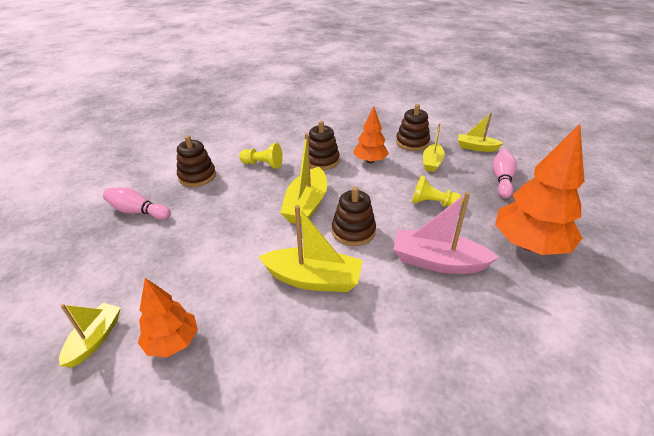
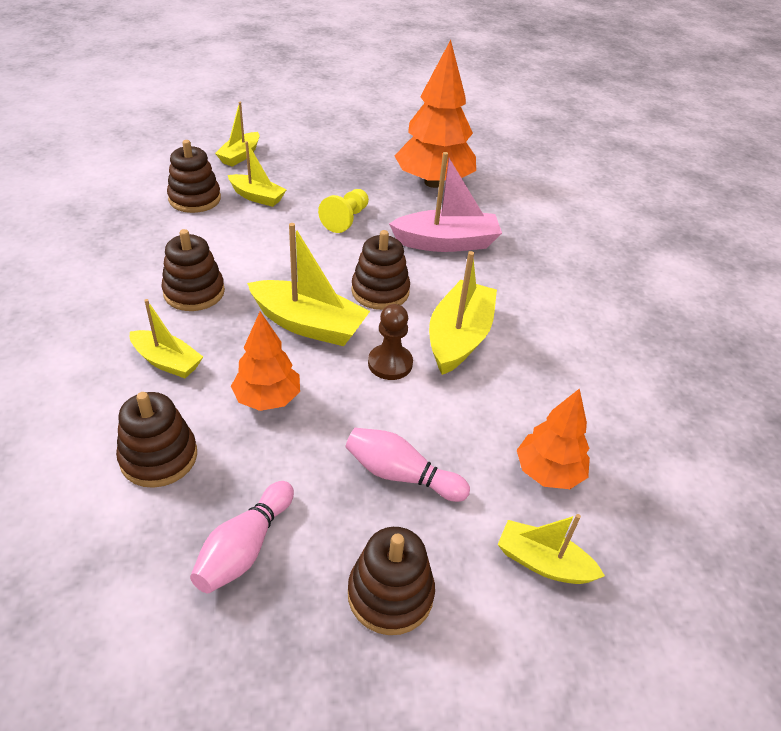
camera: 85 degrees left, 5 degrees up
(95, 266) = (390, 594): none -> brown stacking toy
(263, 164) = (167, 362): yellow pawn -> yellow boat
(277, 245) = (390, 363): none -> brown pawn
(370, 161) = (223, 246): orange tree -> orange tree (267, 399)
(437, 261) = (446, 243): pink boat -> pink boat turned 120 degrees counterclockwise
(501, 180) = (319, 162): pink bowling pin -> pink bowling pin (401, 475)

